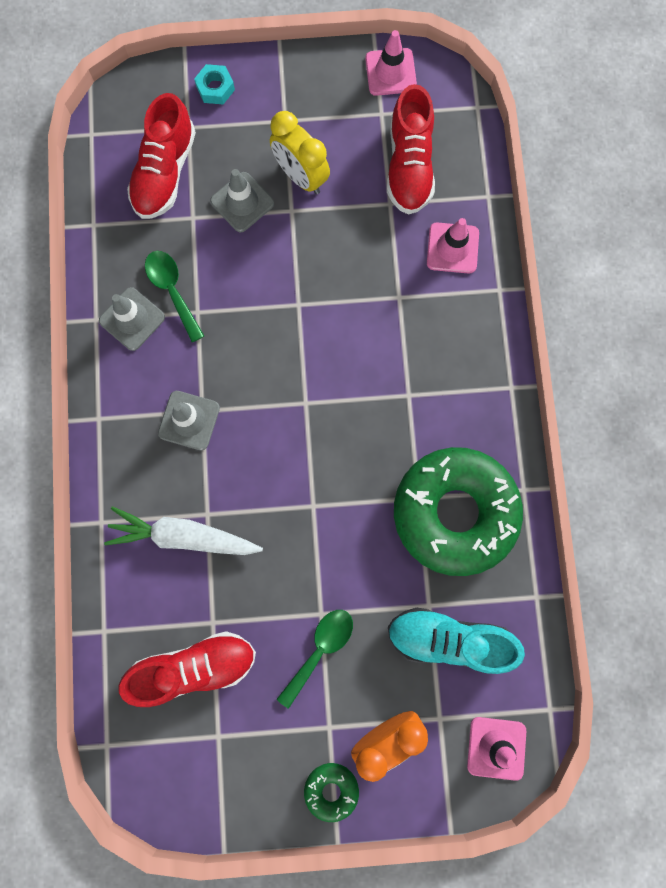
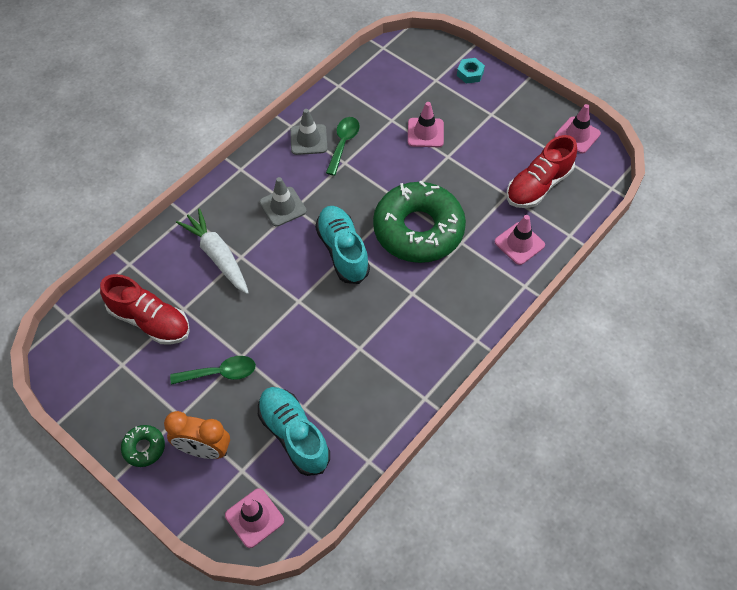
camera: 45 degrees right, 20 degrees down
(165, 173) = (400, 90): red shoe -> none
(242, 202) = (425, 133): grey traffic cone -> pink traffic cone
(299, 413) = (342, 251): none -> turquoise shoe
(301, 176) = (471, 145): yellow clock -> none
(454, 512) = (371, 373): green donut -> green donut (418, 230)

